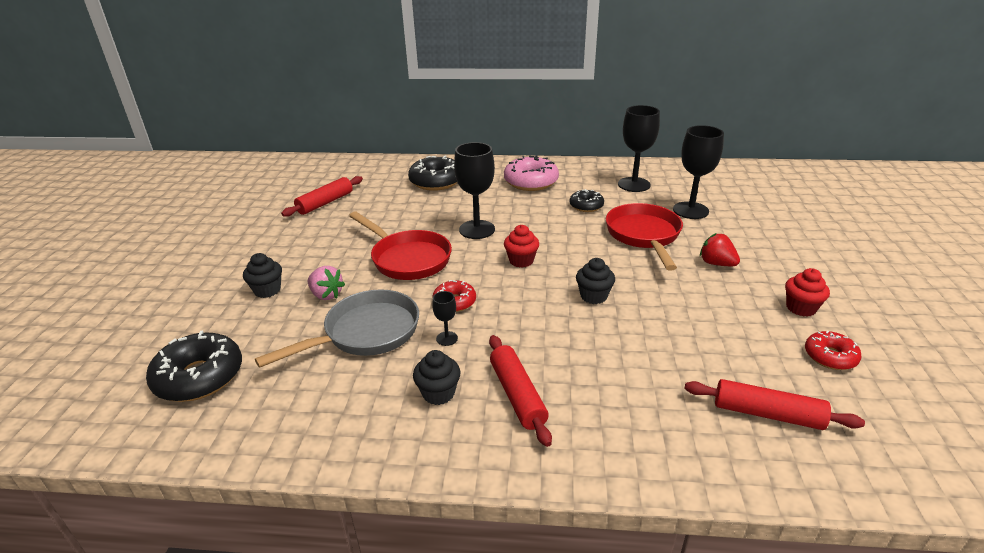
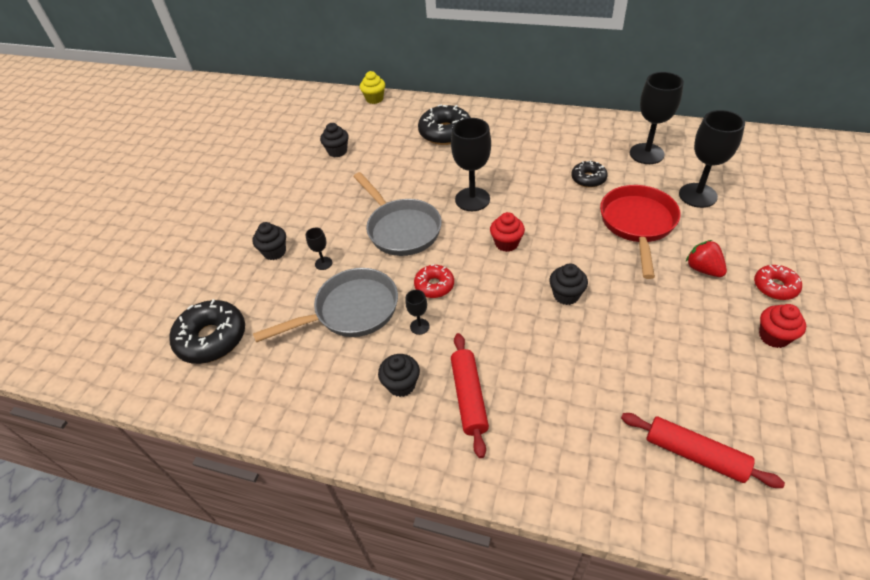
camera: 15 degrees right, 15 degrees up
(325, 203) = (337, 151): red rolling pin -> black cupcake
(326, 295) = (323, 263): pink strawberry -> black goblet
(357, 161) = (374, 99): none -> yellow cupcake
(407, 259) = (401, 229): red pan -> grey pan
(531, 182) = (539, 141): pink donut -> none
(830, 356) = (782, 399): red donut -> red donut (775, 287)

